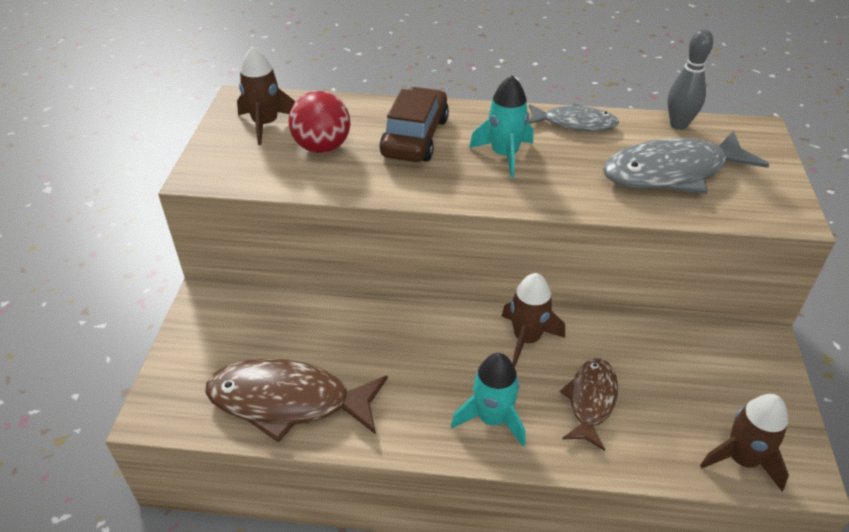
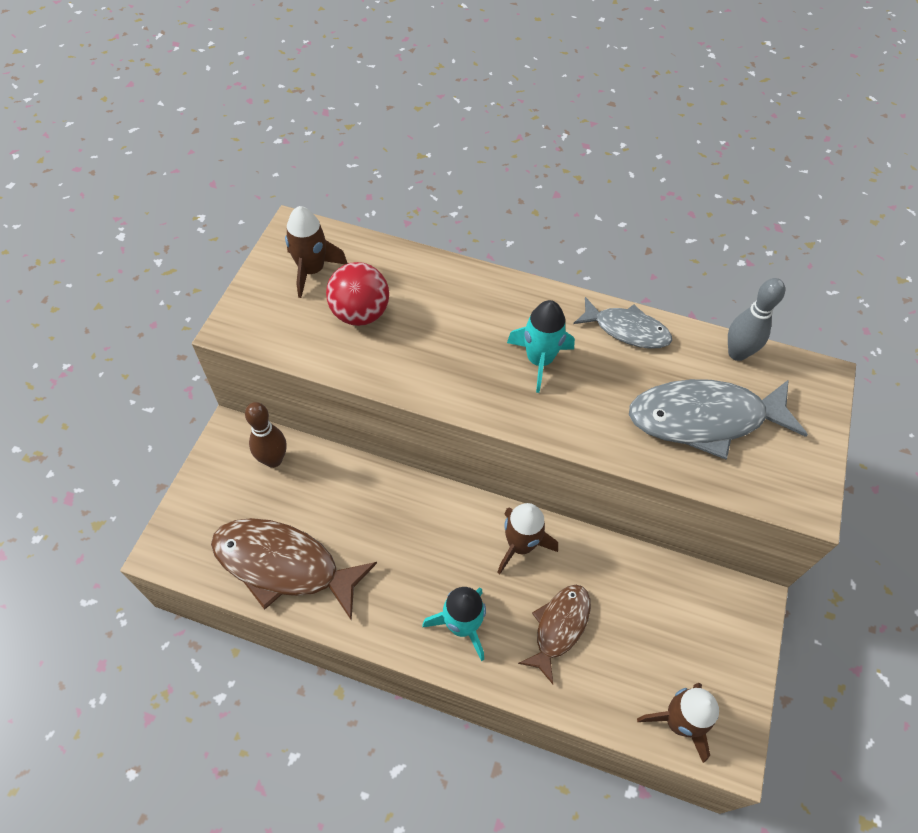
camera: 10 degrees right, 15 degrees up
(254, 313) = (273, 460): none -> brown bowling pin
(415, 137) = (456, 317): brown car -> none

